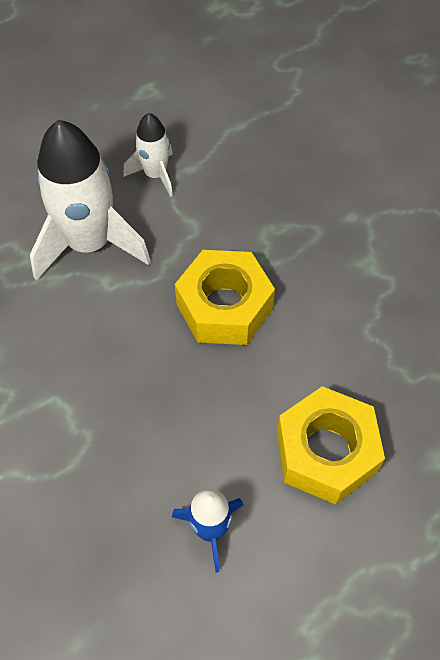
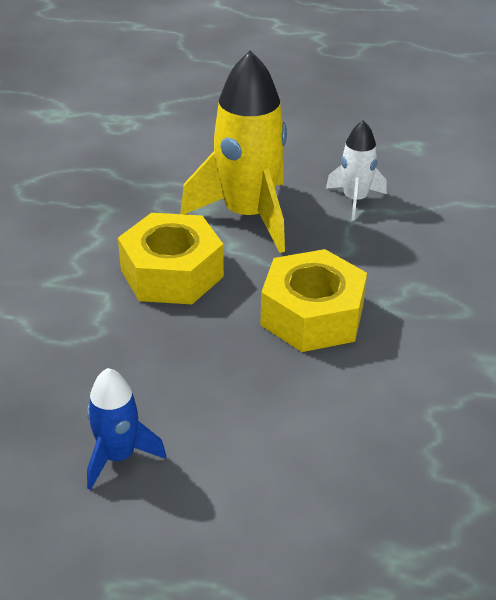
camera: 40 degrees right, 20 degrees down
(90, 244) = (248, 215): white rocket -> yellow rocket
(326, 452) = (284, 472): yellow nut -> yellow nut (172, 273)

